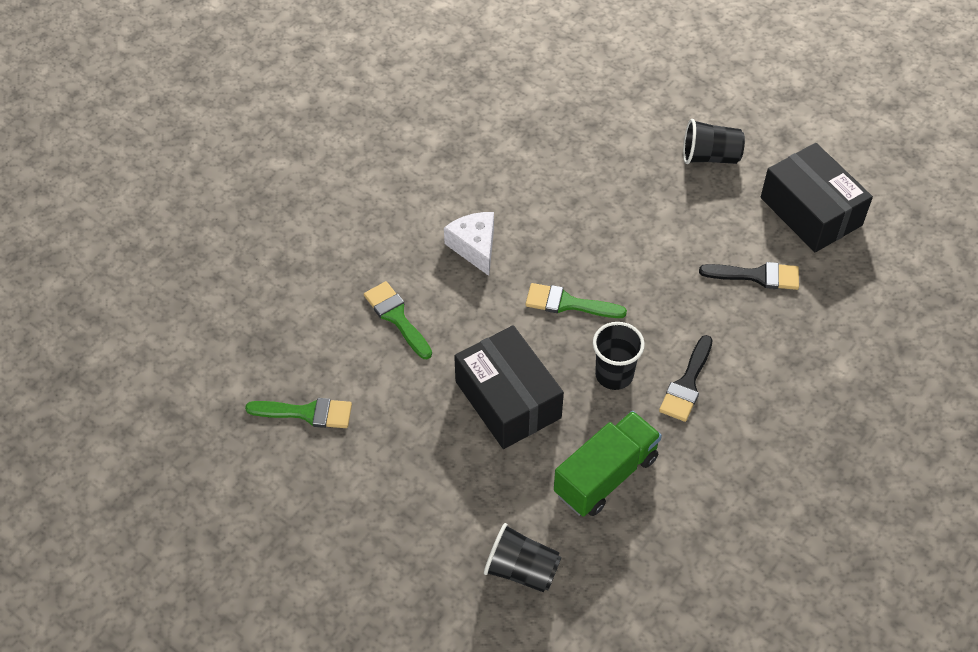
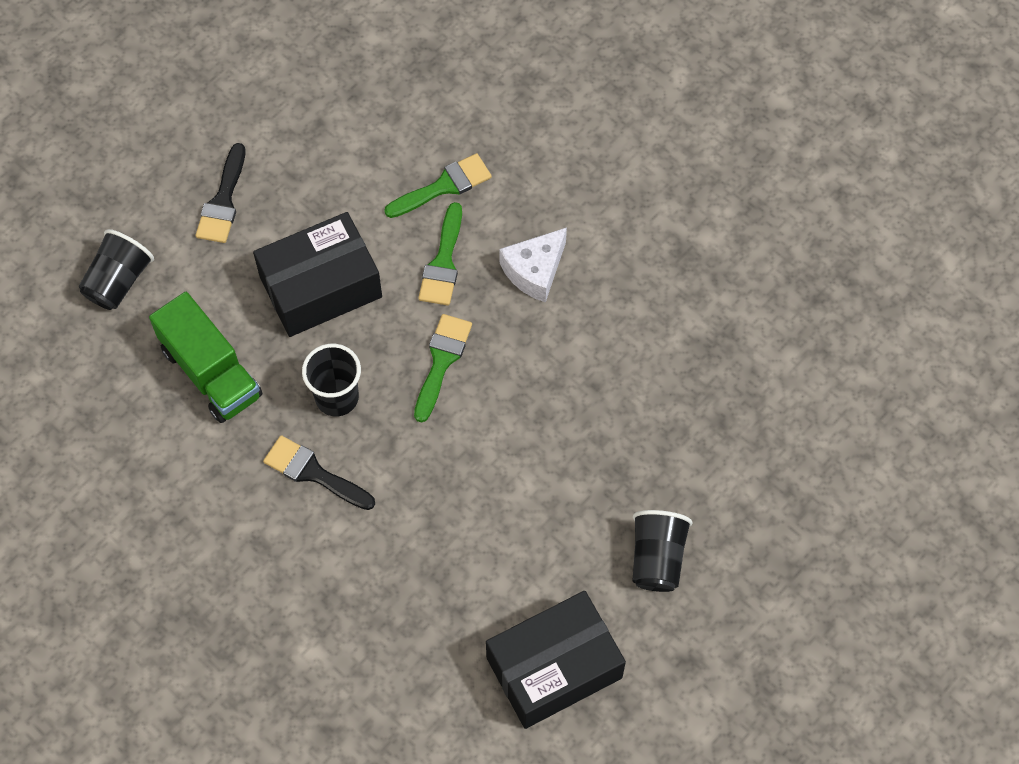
camera: 95 degrees right, 10 degrees up
(307, 413) = (333, 100): green brush -> green brush (443, 262)
(475, 247) = (534, 271): white cheese -> white cheese turned 150 degrees clockwise
(757, 276) = (457, 580): black brush -> black brush (223, 201)

